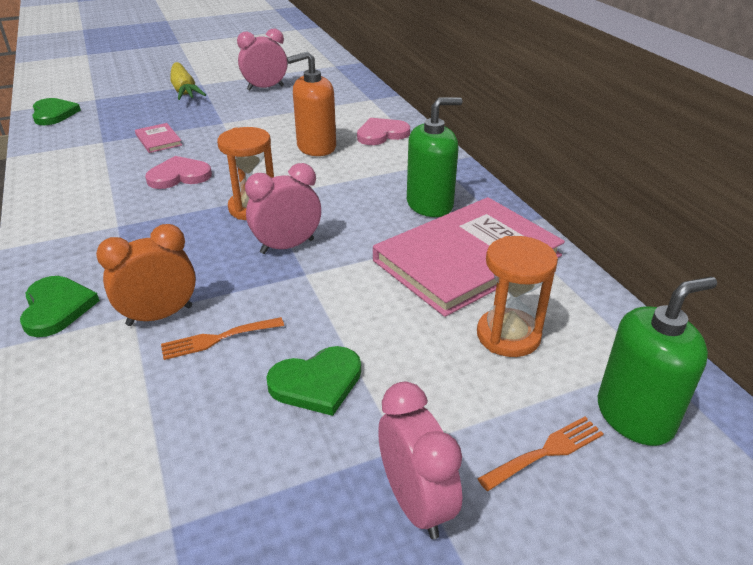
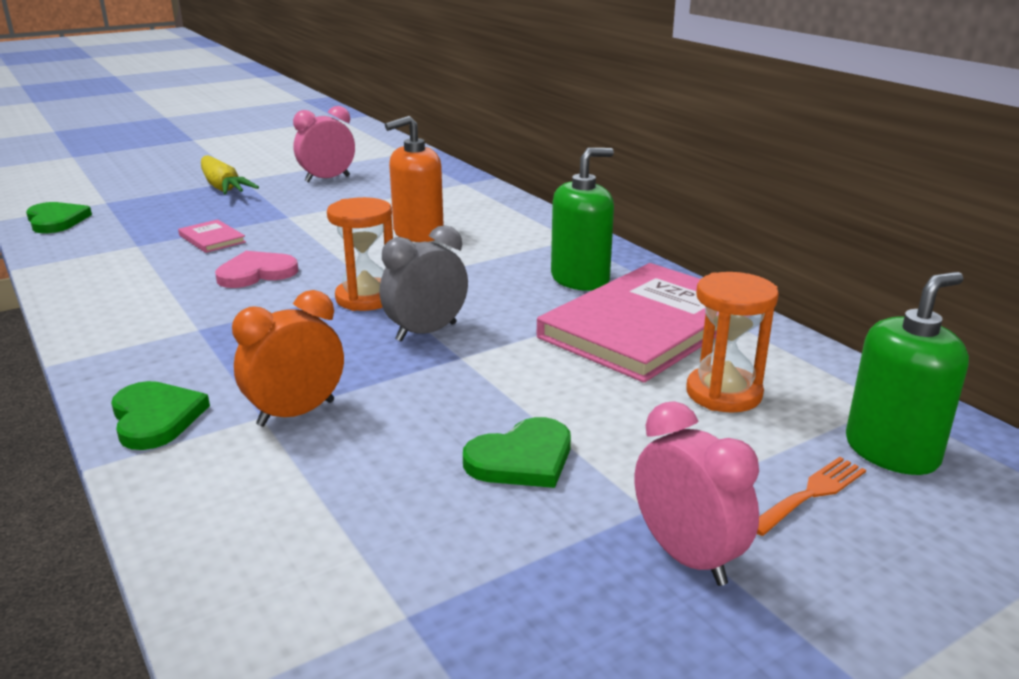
camera: 10 degrees left, 10 degrees down
(217, 339) = (380, 429): orange fork -> none
(287, 246) = (426, 332): pink clock -> grey clock
(381, 134) = (492, 216): pink heart -> none

